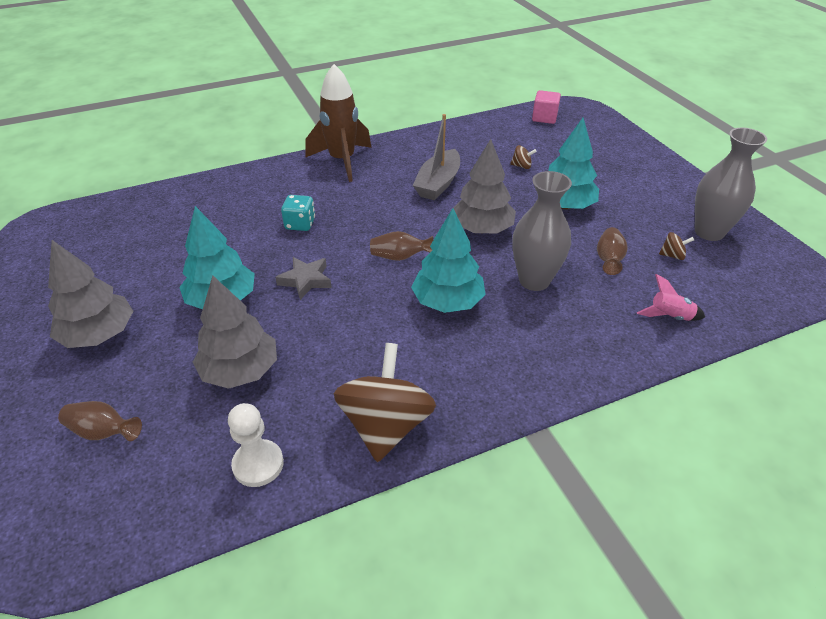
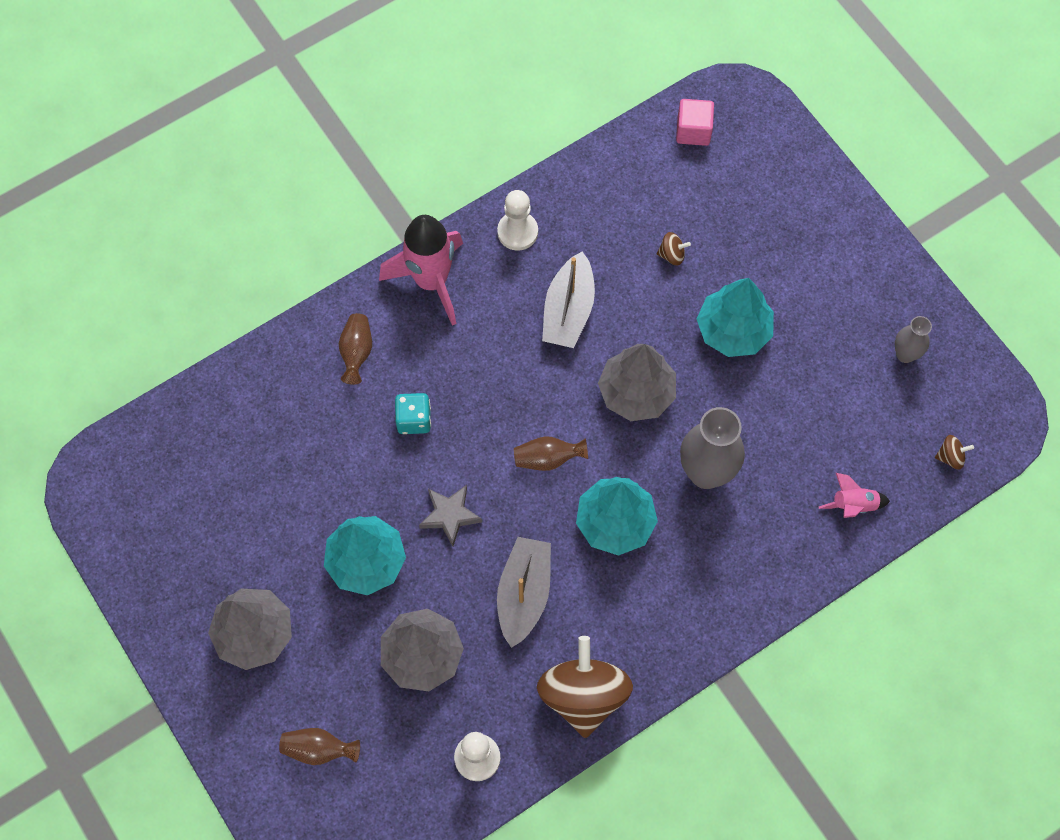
camera: 10 degrees left, 25 degrees up
(342, 161) = (431, 281): brown rocket -> pink rocket
(351, 339) = (524, 594): none -> grey boat
(411, 146) = (517, 232): none -> white pawn
(608, 260) = (788, 424): brown vase -> brown vase (356, 352)
(672, 255) = (860, 404): brown spinning top -> brown spinning top (950, 457)
(709, 232) = (905, 354): grey vase -> grey vase, size x0.55

